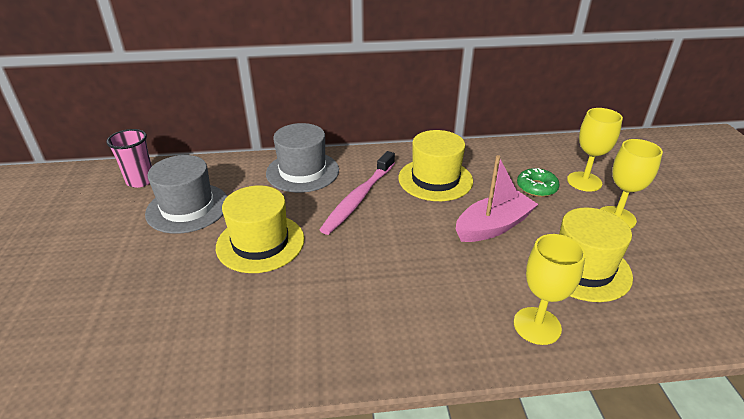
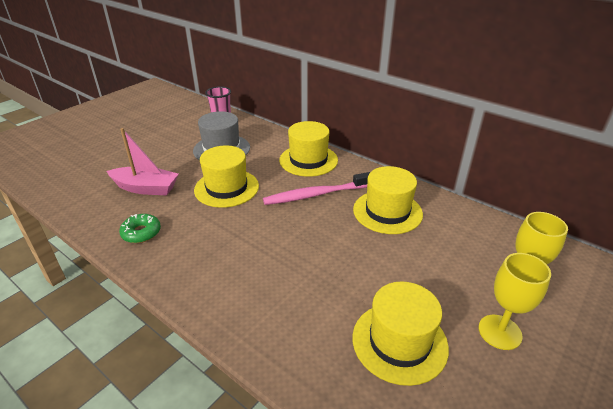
camera: 45 degrees right, 0 degrees up
(302, 171) = (308, 160): grey hat -> yellow hat
(493, 226) = (378, 267): pink boat -> pink boat (146, 188)
(536, 187) = (462, 264): green donut -> green donut (141, 233)
(537, 326) = (299, 347): yellow goblet -> none

